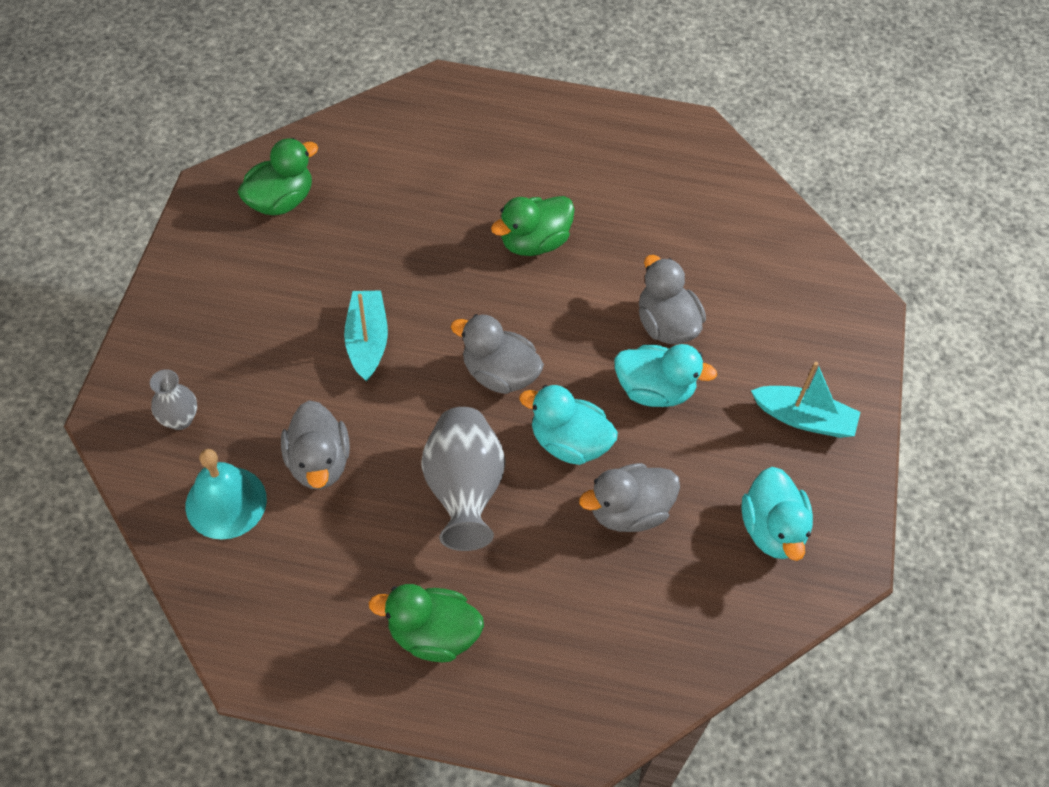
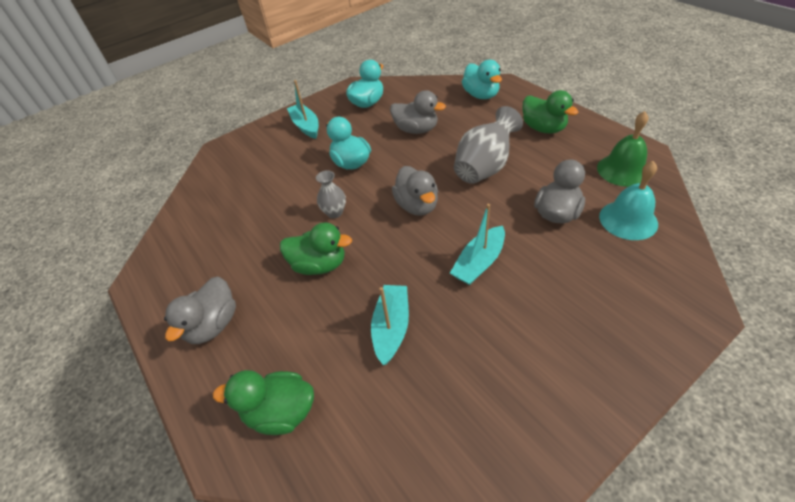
camera: 130 degrees left, 10 degrees down
(180, 419) = (643, 280): grey vase -> grey vase (334, 212)
(266, 600) = (623, 170): none -> green bell
(281, 201) = (466, 420): green duck -> green duck (280, 412)
(401, 229) = (391, 327): none -> turquoise boat
(569, 442) = (414, 162): turquoise duck -> turquoise duck (481, 95)
(666, 325) = (309, 185): grey duck -> grey duck (213, 325)

